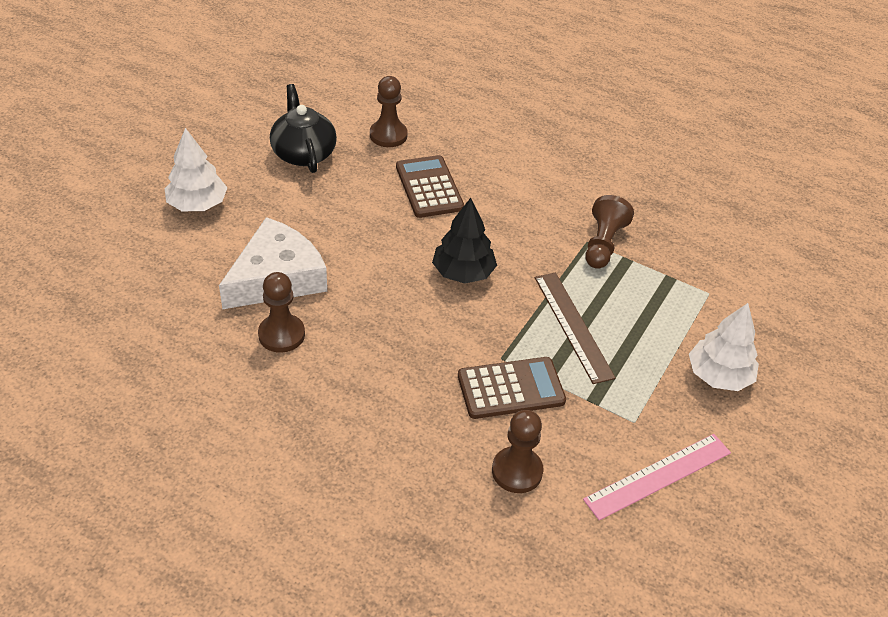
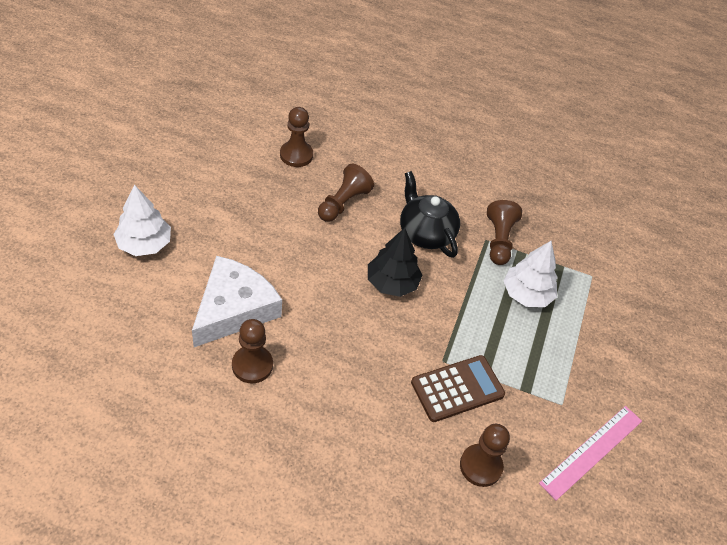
camera: 15 degrees left, 5 degrees up
(303, 153) = (226, 181): black teapot -> black teapot (425, 233)
(429, 187) = (343, 203): brown calculator -> brown pawn
(572, 326) = (493, 322): brown ruler -> none
(719, 376) = (616, 351): white tree -> white tree (526, 294)

